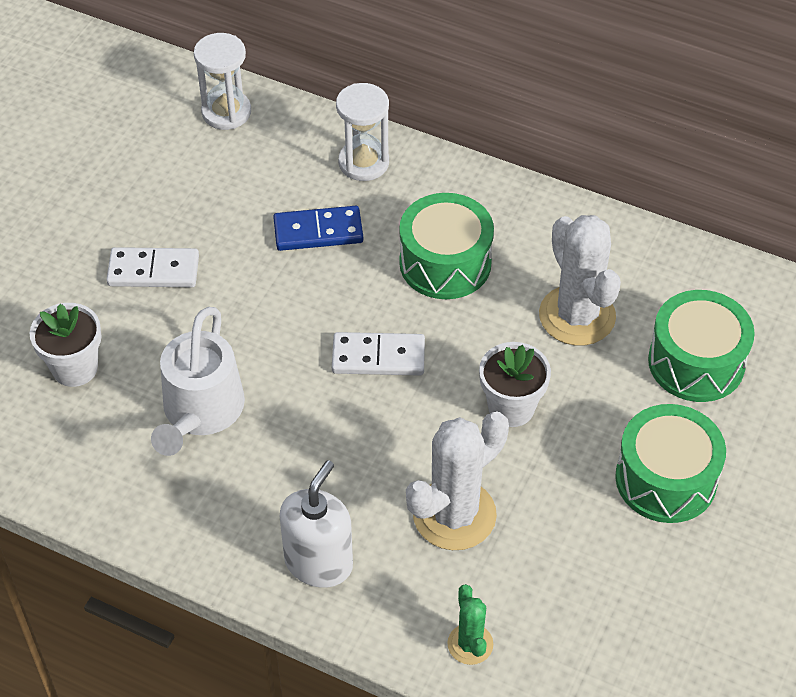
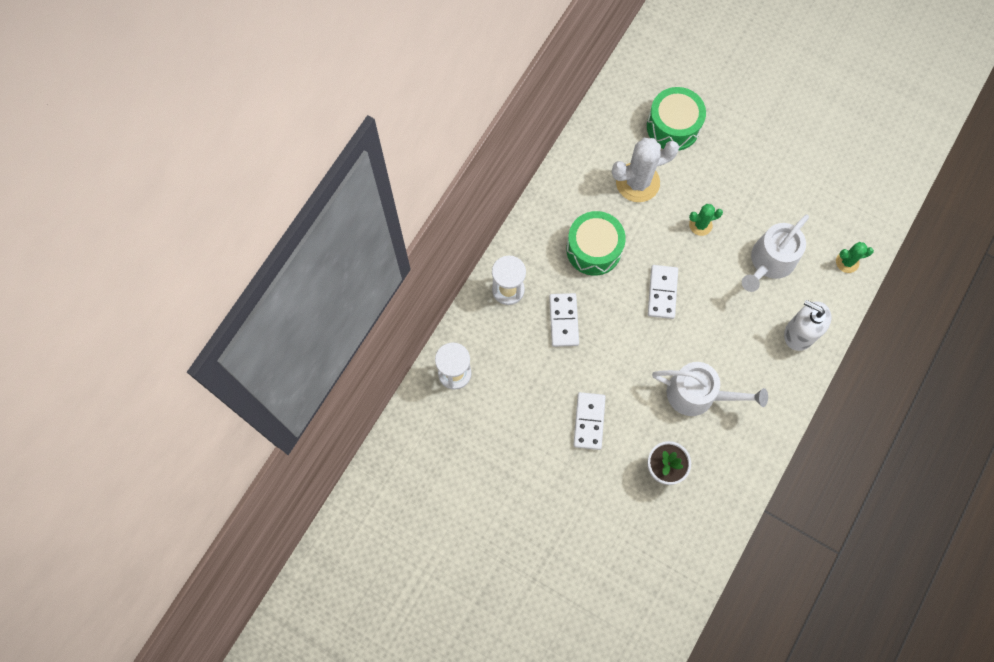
camera: 85 degrees left, 20 degrees up
(318, 231) = (564, 320): blue domino -> white domino
(454, 515) = (770, 262): white cactus -> white watering can
(511, 408) = (700, 225): white flower pot -> green cactus
(666, 479) = (749, 154): green drum -> none

